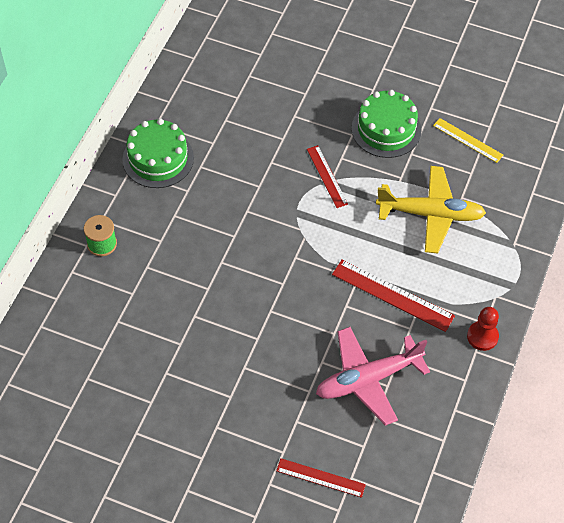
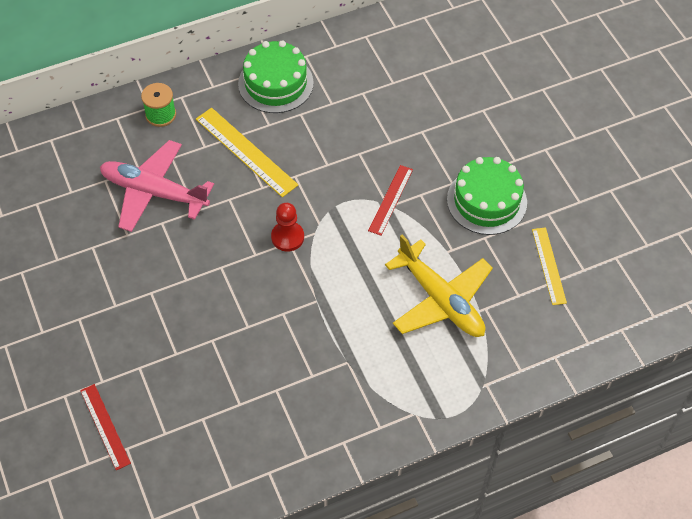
camera: 45 degrees right, 0 degrees up
(194, 221) = (245, 152): none -> yellow ruler
(367, 379) = (230, 385): pink plane -> pink plane (154, 192)
(392, 295) = (330, 337): red ruler -> none
(482, 336) = (363, 435): red pawn -> red pawn (287, 237)

